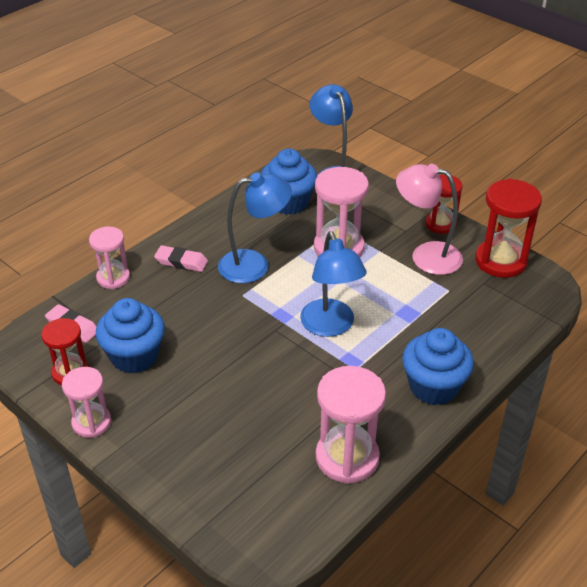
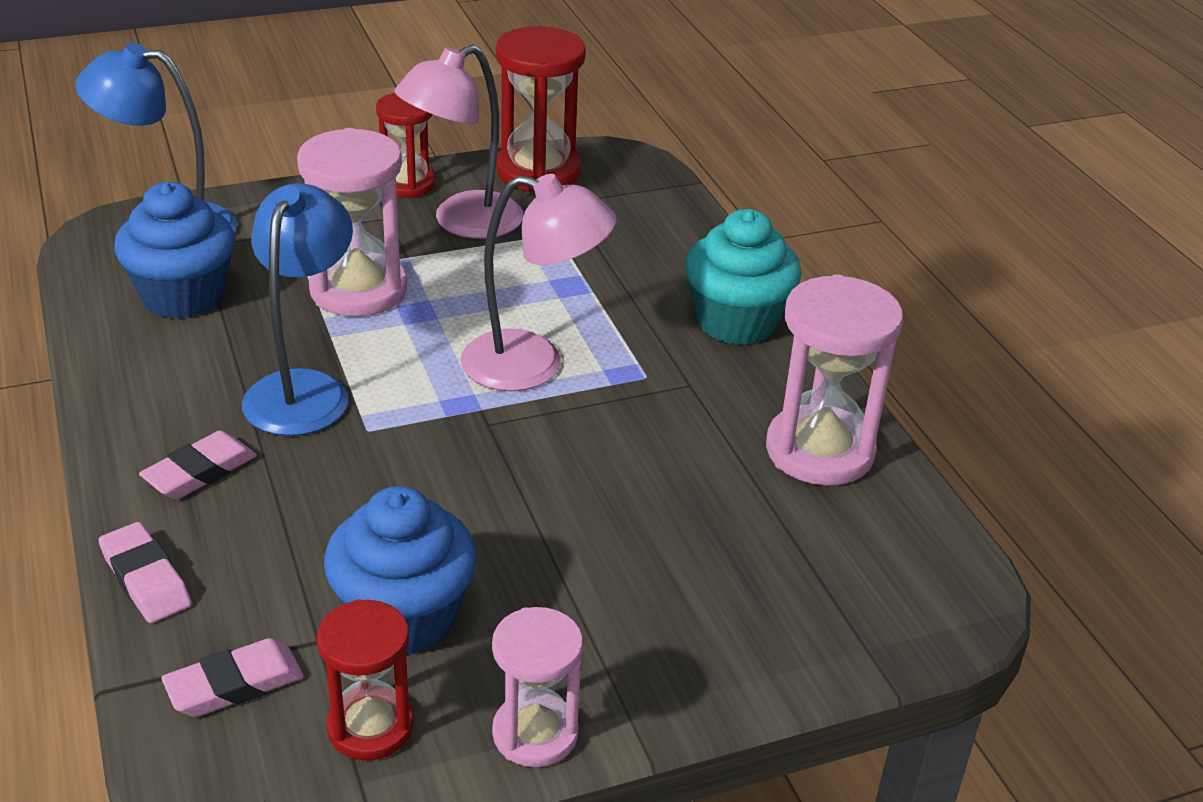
camera: 65 degrees left, 5 degrees down
(113, 278) = (146, 579): pink hourglass -> pink eraser
(330, 326) = (533, 365): blue lamp -> pink lamp
(433, 387) = (736, 322): blue cupcake -> turquoise cupcake

